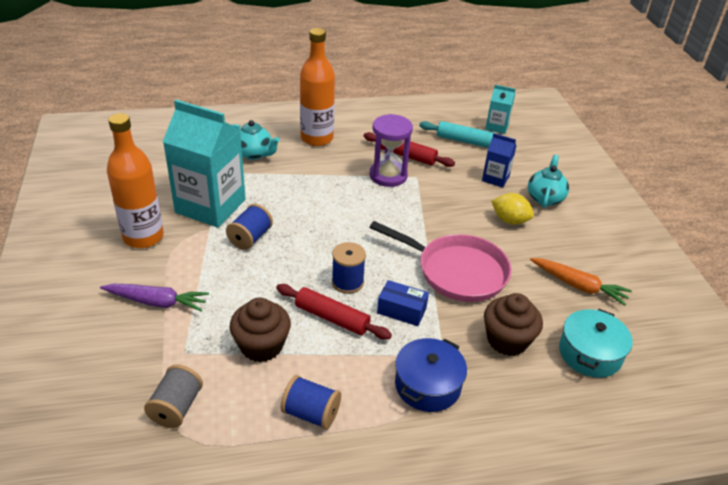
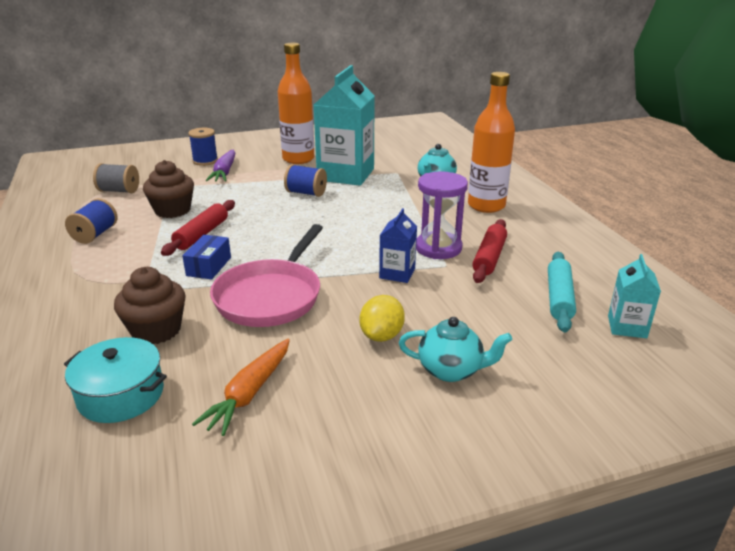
camera: 85 degrees right, 10 degrees down
(347, 282) = (249, 238): blue spool -> blue spool (205, 161)
(427, 385) = (107, 283): blue pot -> none
(495, 178) = (478, 324): blue carton -> blue carton (397, 273)

